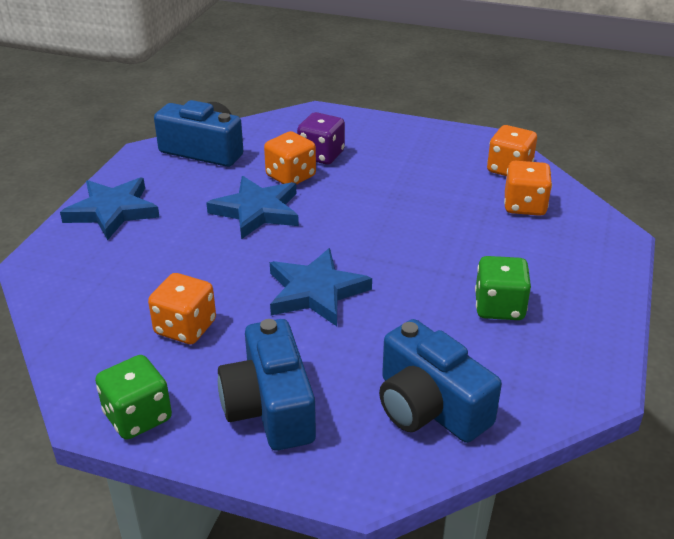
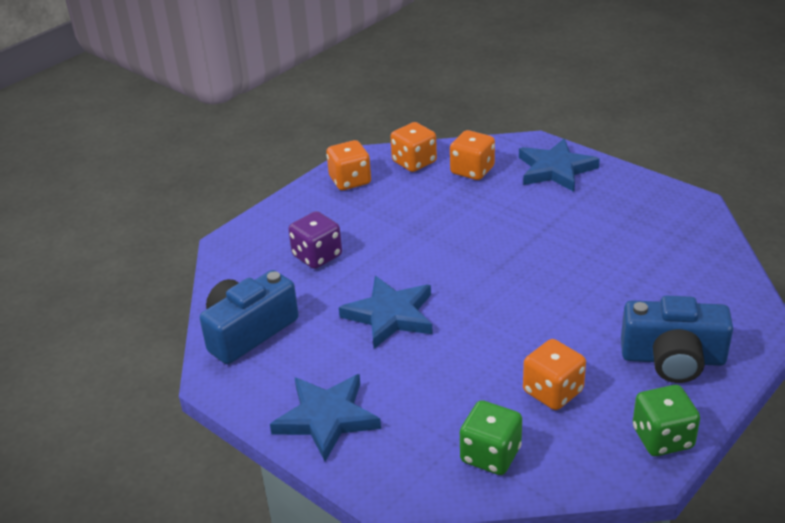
camera: 65 degrees left, 0 degrees up
(291, 176) = (342, 282): orange dice -> orange dice (350, 181)
(315, 291) = (535, 305): blue star -> blue star (555, 169)
(429, 406) = (695, 279): blue camera -> none
(499, 307) = (596, 219): green dice -> green dice (490, 455)

